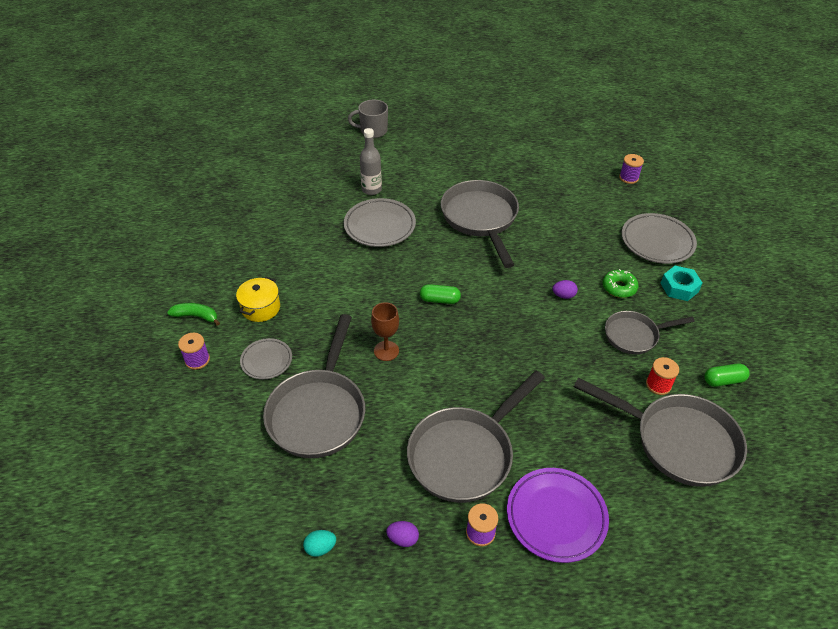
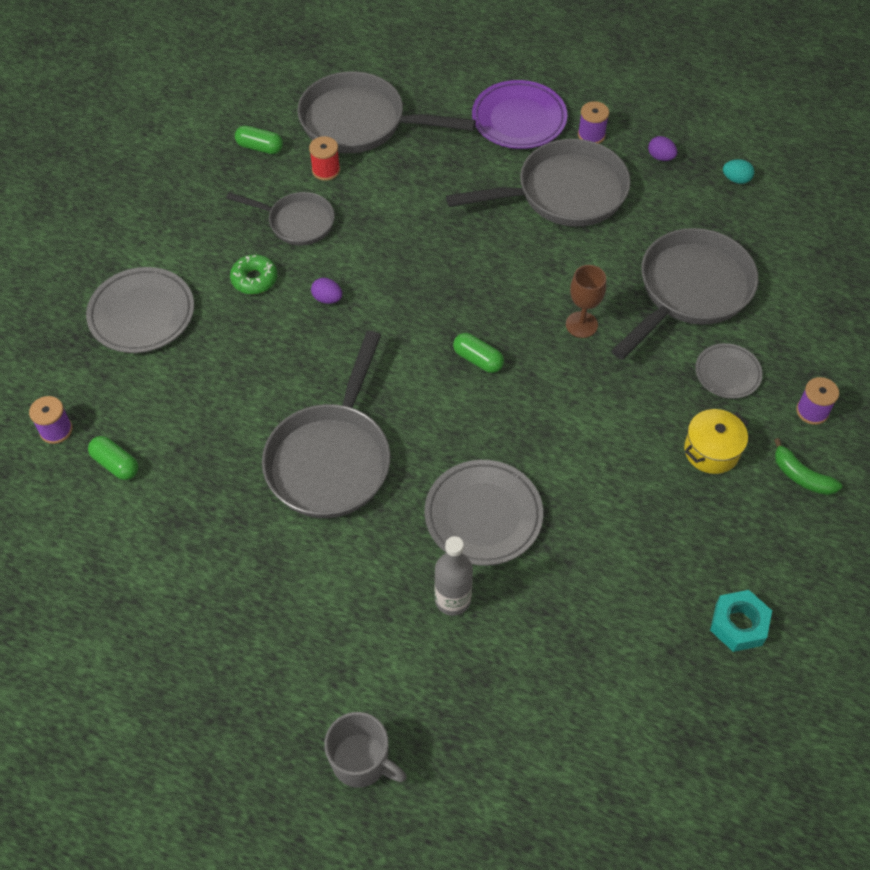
camera: 150 degrees left, 10 degrees up
(583, 177) = (116, 464): none -> green capsule
(678, 442) = (360, 123): grey pan -> grey pan turned 45 degrees counterclockwise
(679, 287) = (187, 249): turquoise nut -> turquoise nut (738, 624)

